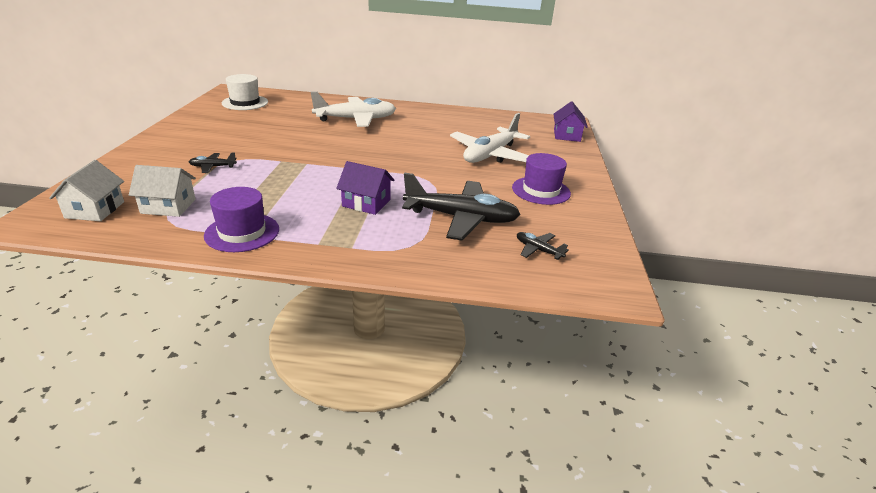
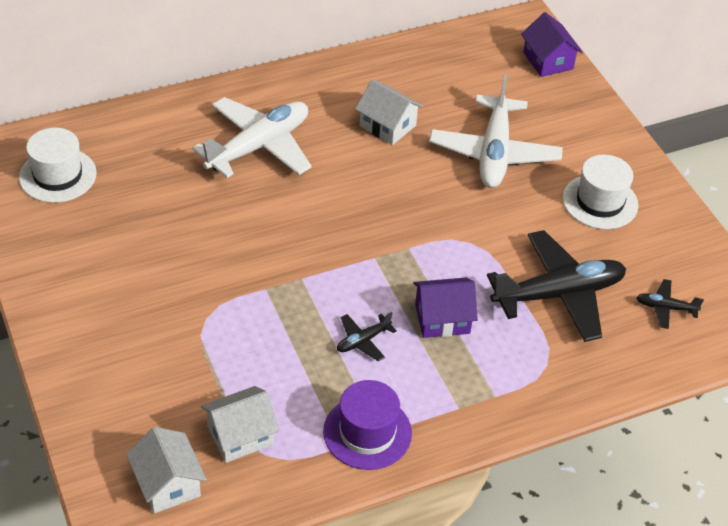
camera: 30 degrees left, 15 degrees up
(213, 167) = (200, 342): black plane -> black plane (363, 341)
(437, 131) = (387, 126): none -> white house
(541, 190) = (600, 202): purple hat -> white hat

